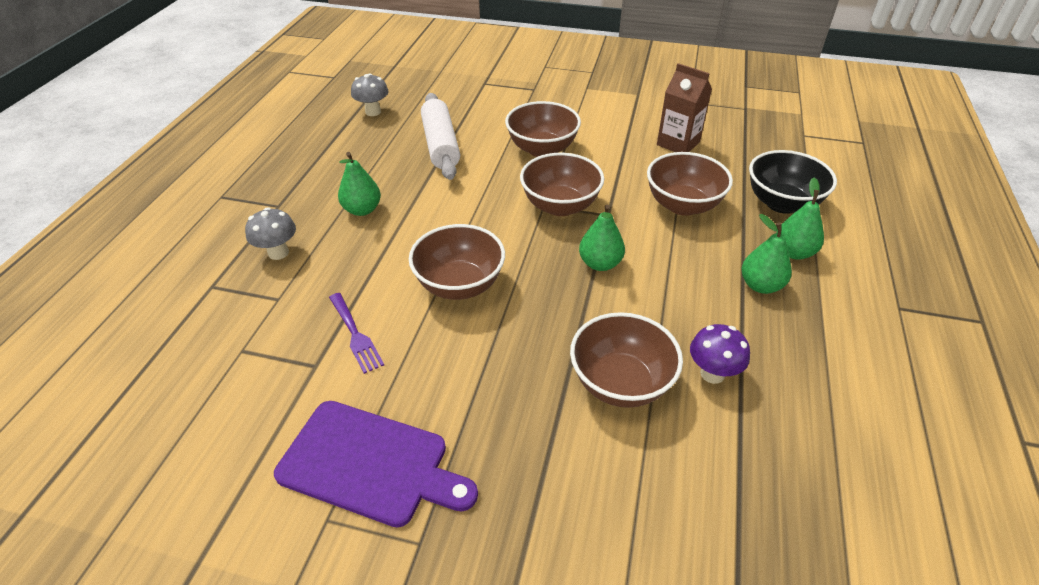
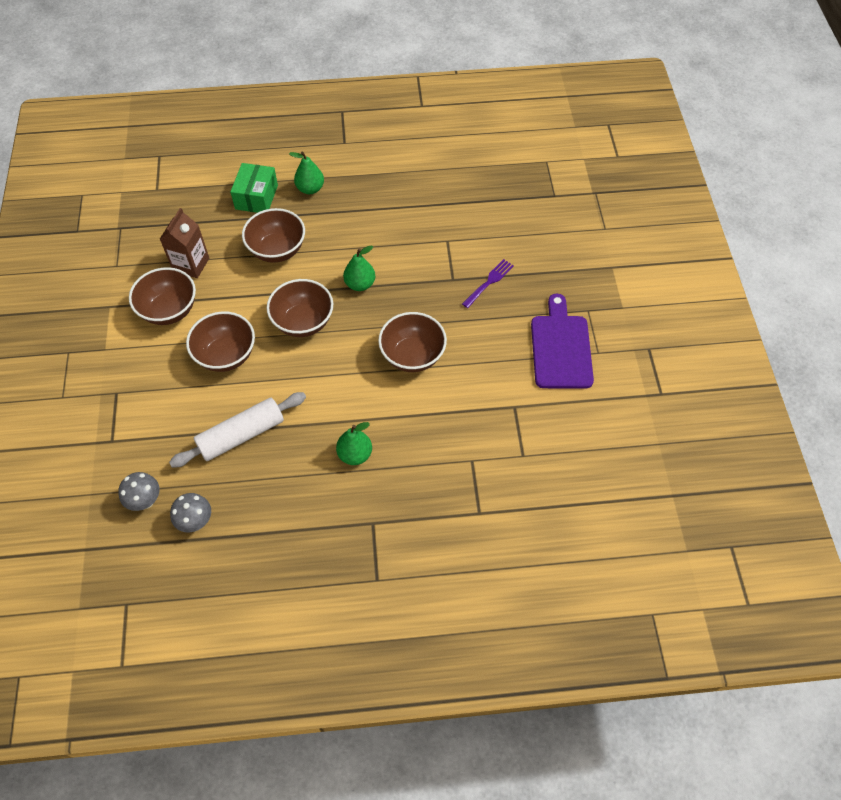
camera: 110 degrees left, 15 degrees up
(278, 253) = (427, 488): grey mushroom -> grey mushroom (145, 501)
(355, 335) = (481, 396): purple fork -> purple fork (489, 282)
(620, 383) = (456, 254): brown bowl -> brown bowl (169, 310)
(712, 373) = (431, 217): purple mushroom -> none
(760, 285) = (349, 202): green pear -> none
(782, 203) = (256, 197): black bowl -> green box

